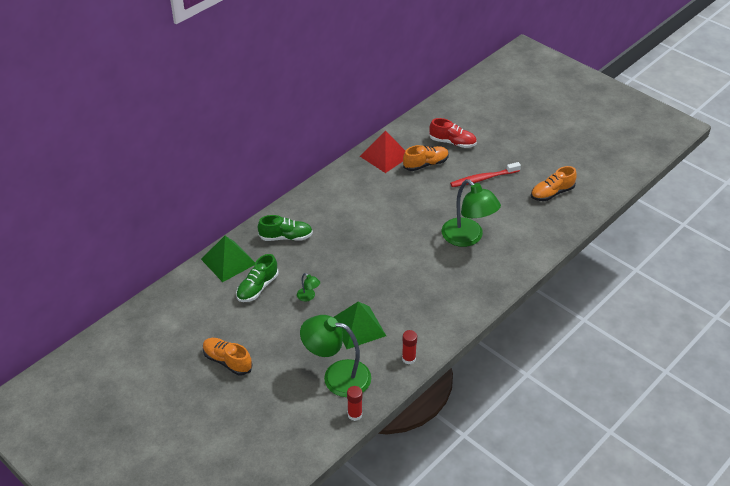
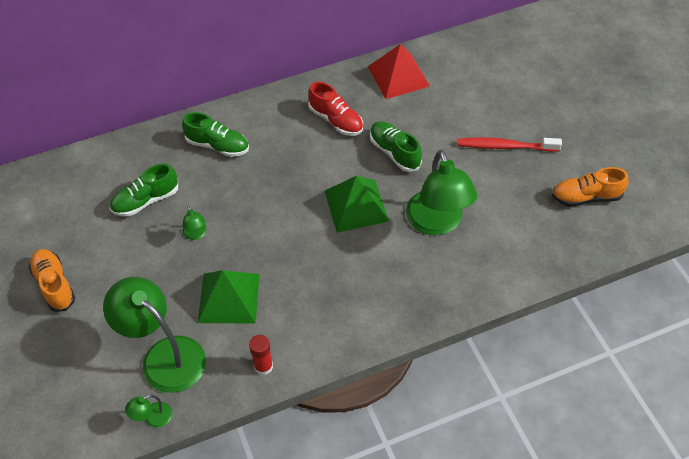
camera: 25 degrees right, 10 degrees up
(228, 261) = (135, 155): green pyramid -> green pyramid (356, 206)
(354, 414) = (153, 418): red glue stick -> green lamp
(412, 204) = (394, 152): none -> green shoe
(425, 164) = (442, 103): orange shoe -> none
(452, 142) = (494, 84): red shoe -> red shoe (336, 120)

